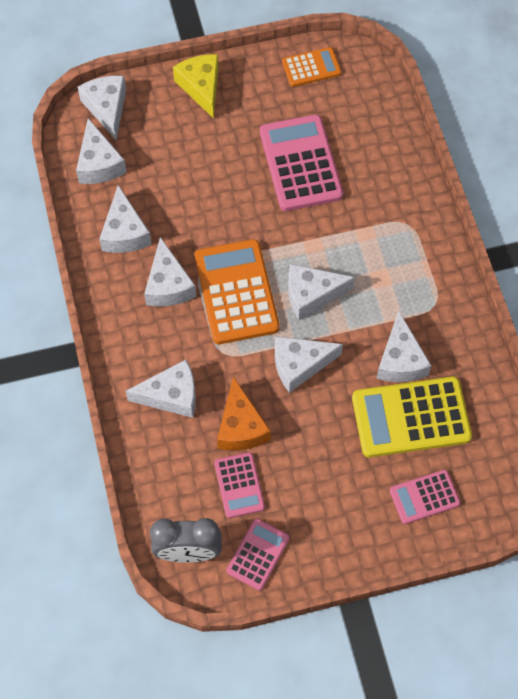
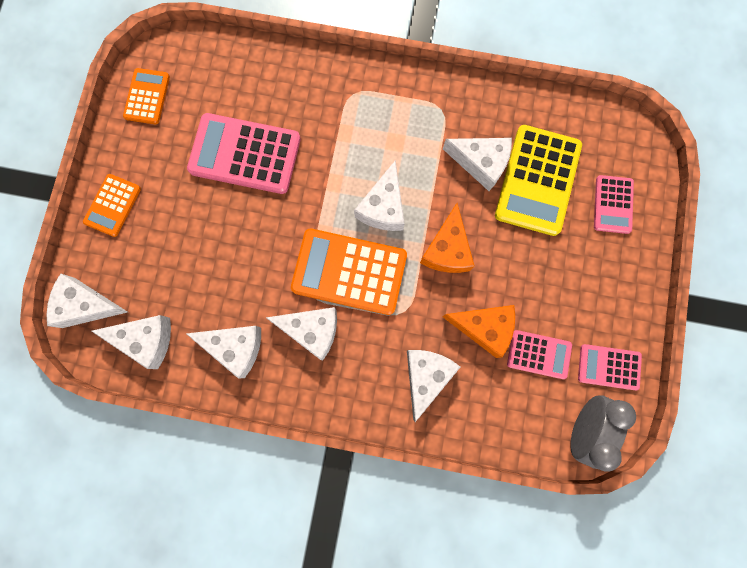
camera: 65 degrees left, 15 degrees up
(201, 87) = (112, 205): yellow cheese -> orange calculator
(258, 554) = (609, 367): pink calculator -> pink calculator turned 45 degrees counterclockwise
(299, 365) = (447, 249): white cheese -> orange cheese

